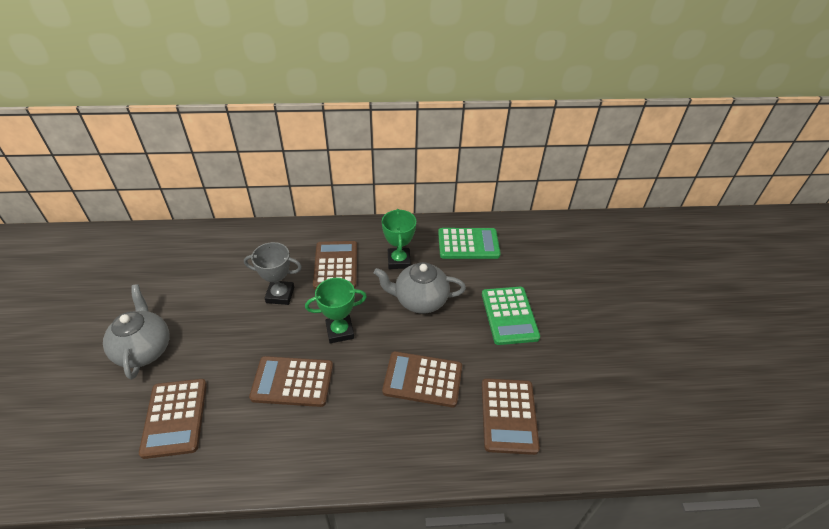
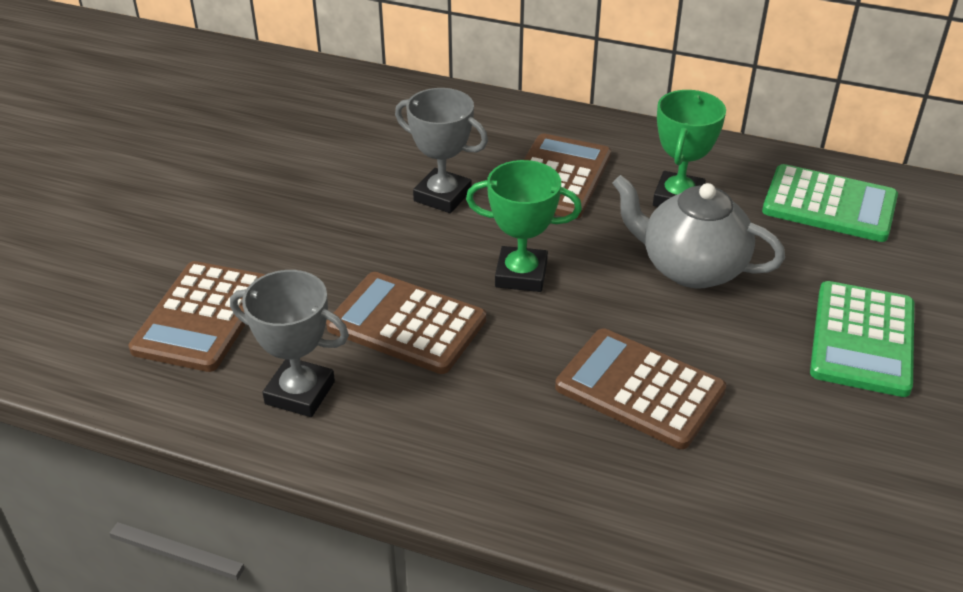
camera: 25 degrees right, 5 degrees down
(144, 349) = (199, 214): grey teapot -> none
(251, 446) = (300, 392): none -> grey trophy
(508, 415) = (785, 497): brown calculator -> none

